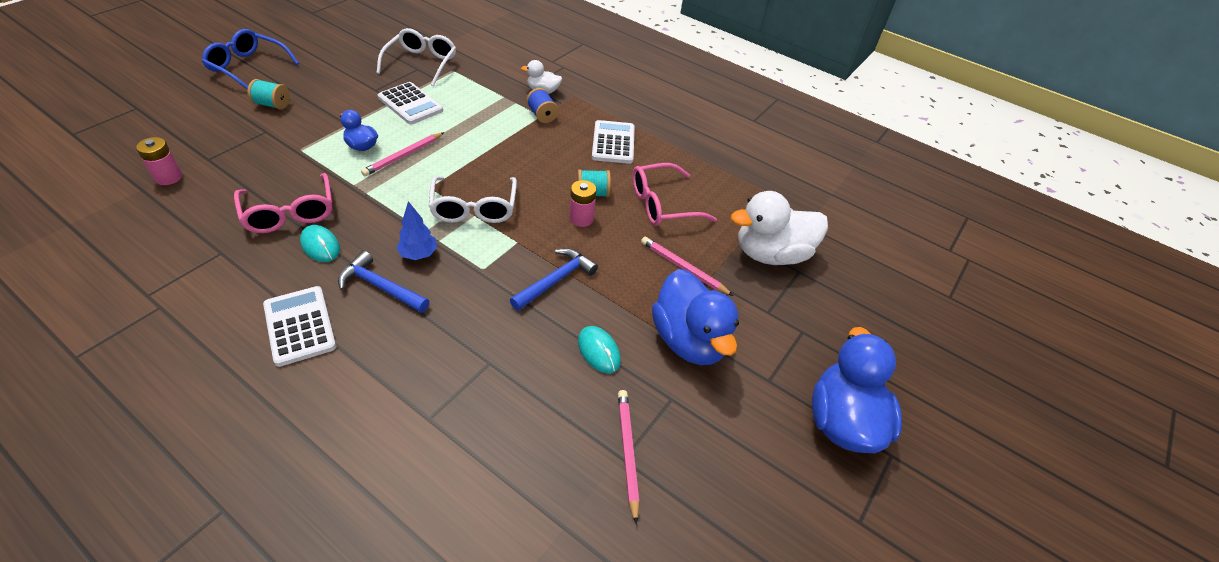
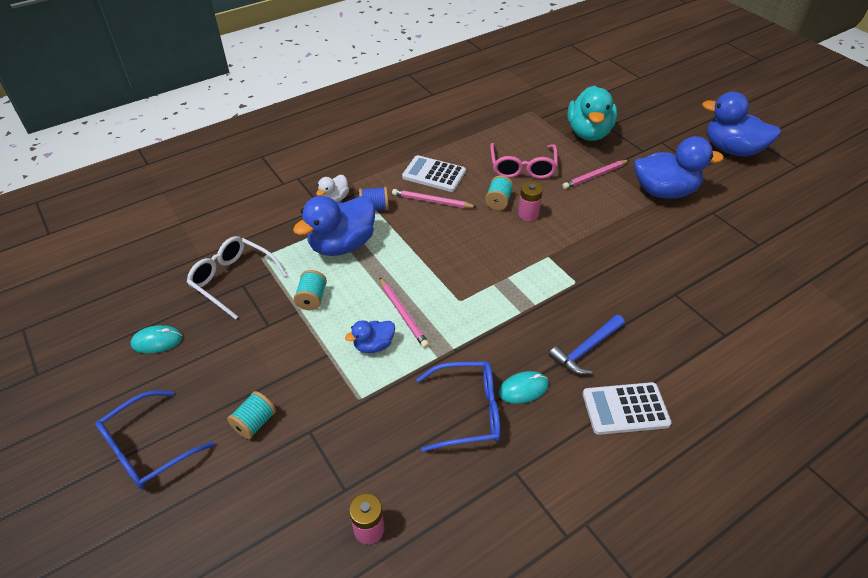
camera: 65 degrees left, 0 degrees up
(290, 213) = (468, 411): pink glasses -> blue glasses
(410, 104) = (312, 298): white calculator -> turquoise spool
(419, 254) = (550, 320): blue tree -> none
(474, 208) = (498, 275): white glasses -> none
(483, 107) = (342, 244): none -> blue duck
(555, 280) = (596, 243): blue hammer -> none
(599, 351) = (669, 236): turquoise mouse -> turquoise mouse (157, 341)
(627, 452) = (754, 242): pink pencil -> pink pencil (432, 201)
(771, 254) = (588, 133): white duck -> turquoise duck

